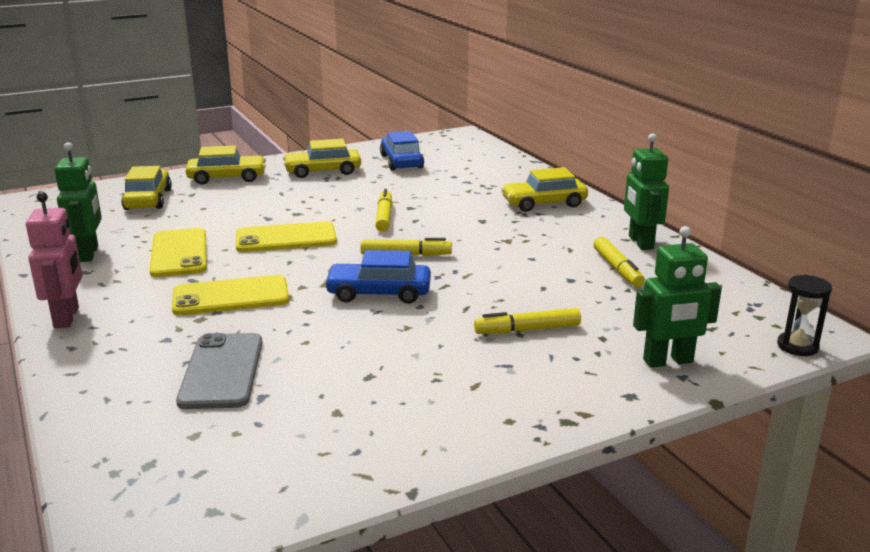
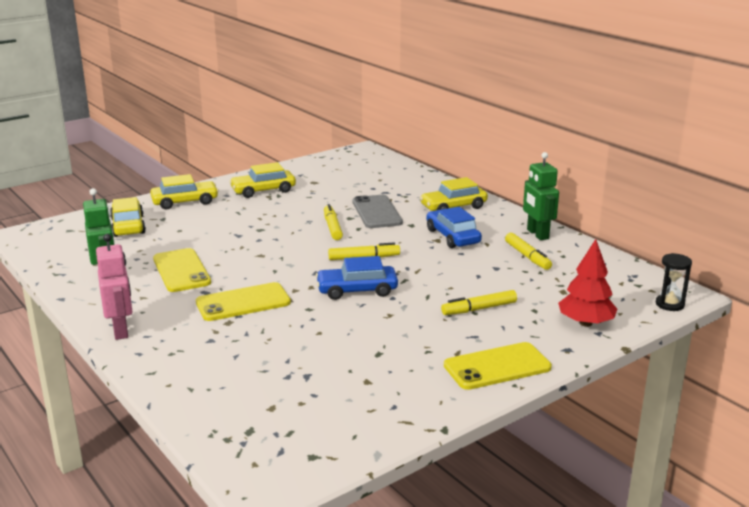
camera: 10 degrees left, 0 degrees up
(222, 371) = (267, 360): grey phone -> grey phone (376, 212)
(286, 238) = (262, 251): yellow phone -> yellow phone (497, 367)
(401, 161) = (324, 177): blue car -> blue car (452, 236)
(668, 361) = (585, 323): green robot -> red tree

